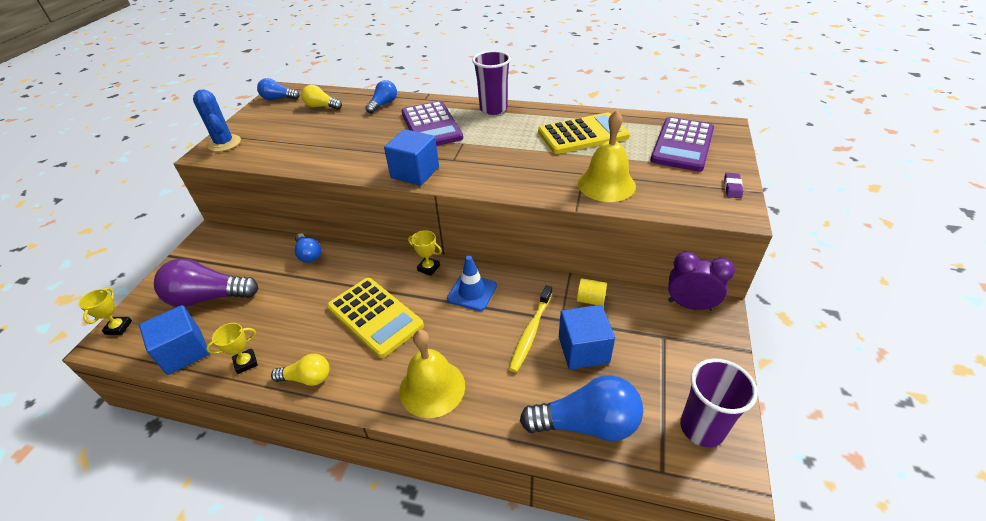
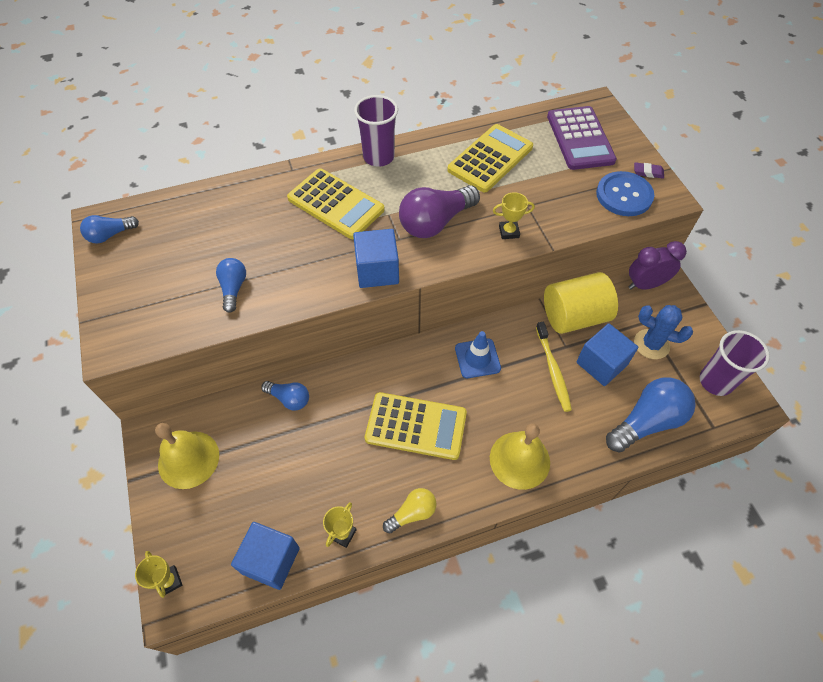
camera: 35 degrees left, 15 degrees up
(208, 297) = (232, 498): purple light bulb -> purple light bulb (435, 222)
(224, 143) = (118, 326): blue cactus -> blue cactus (651, 344)
(321, 106) = (181, 226): yellow light bulb -> none
(383, 104) = (253, 195): blue light bulb -> blue light bulb (233, 288)
(428, 268) = (419, 354): yellow trophy -> yellow trophy (509, 232)
(431, 125) = (336, 204): purple calculator -> yellow calculator
(590, 300) = (574, 316): yellow cylinder -> yellow cylinder, size x2.27
(606, 184) = (555, 210): yellow bell -> yellow bell (188, 459)
(688, 196) = (624, 195): none -> blue button
(732, 187) = (648, 172): purple eraser -> purple eraser turned 60 degrees counterclockwise

